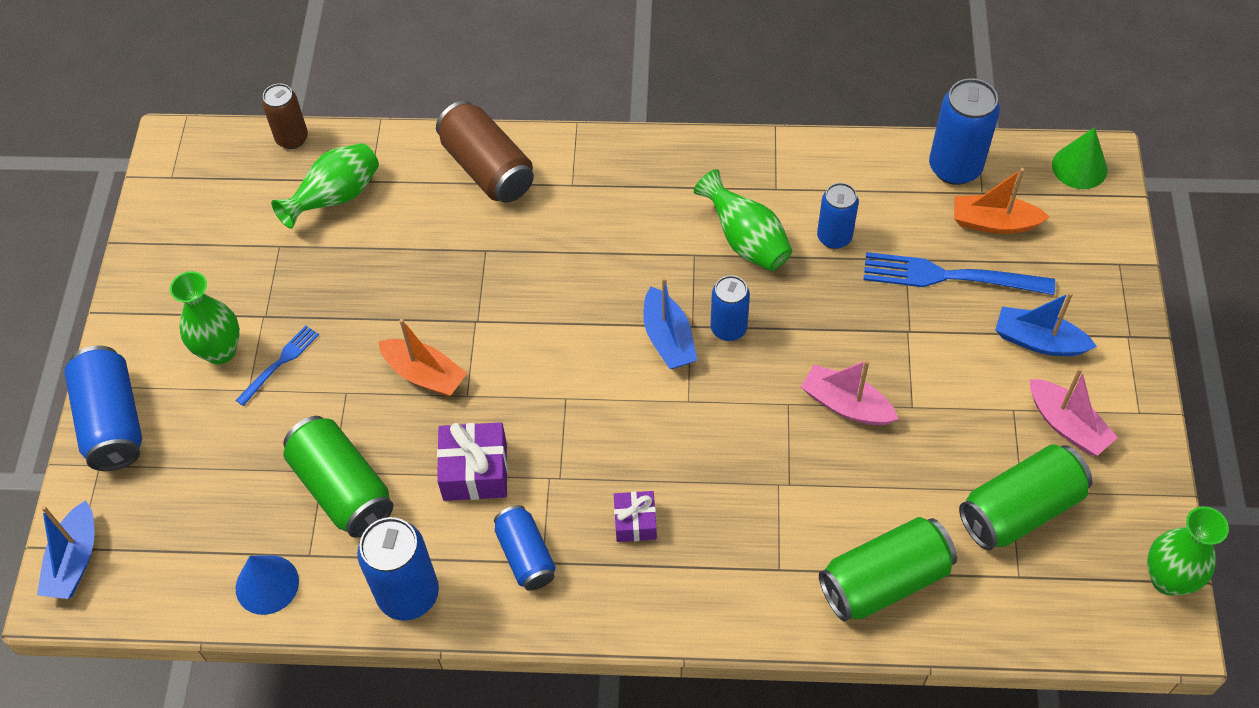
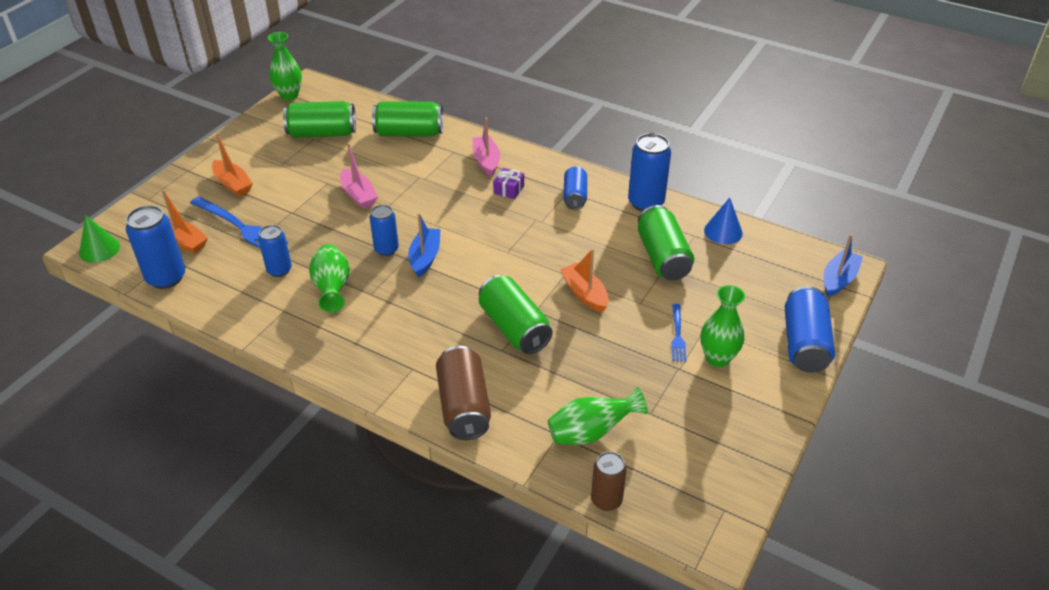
camera: 155 degrees left, 15 degrees down
(280, 363) = (677, 335): blue fork -> blue fork turned 60 degrees counterclockwise
(475, 471) = (581, 238): purple gift -> none
(487, 285) = (514, 328): none -> green can
(1038, 341) = (233, 184): blue boat -> orange boat
(1067, 425) = (263, 151): pink boat -> pink boat (486, 161)

